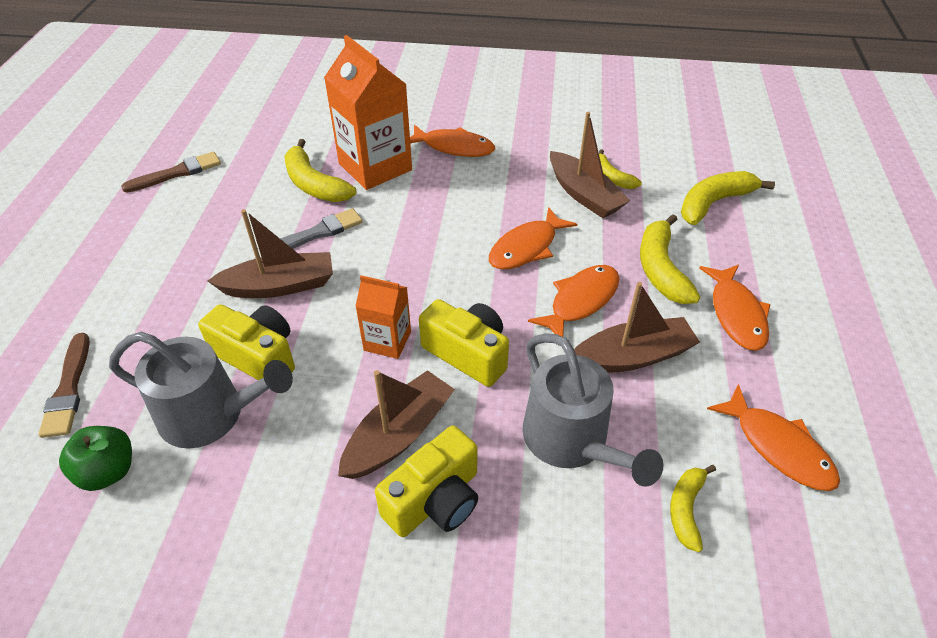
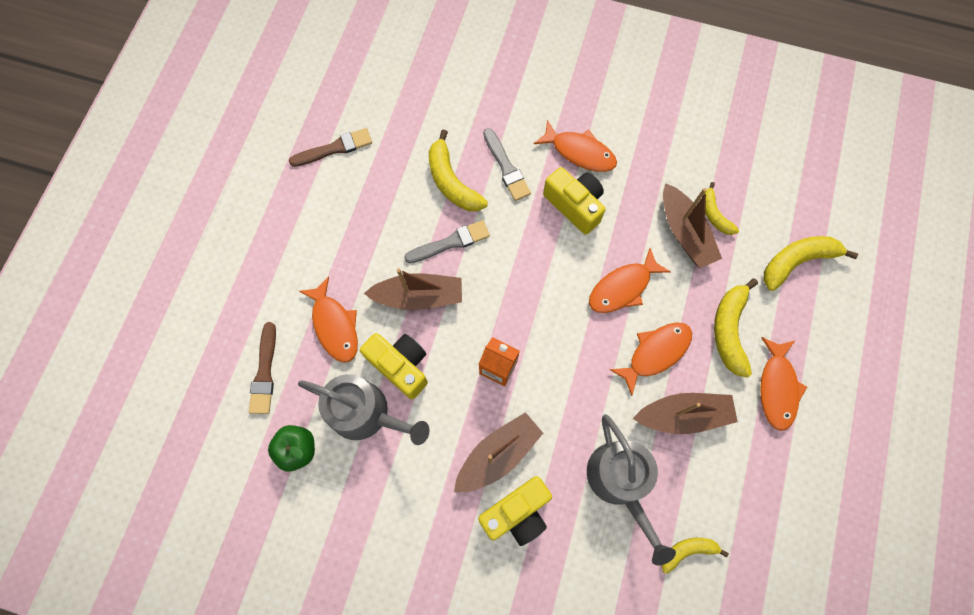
camera: 10 degrees right, 25 degrees up
(375, 167) = (506, 167): orange carton -> grey brush
(468, 353) = (557, 390): yellow camera -> yellow camera (574, 205)
(686, 509) = (687, 551): yellow banana -> yellow banana turned 45 degrees clockwise
(778, 447) = (768, 514): orange fish -> orange fish (334, 325)

